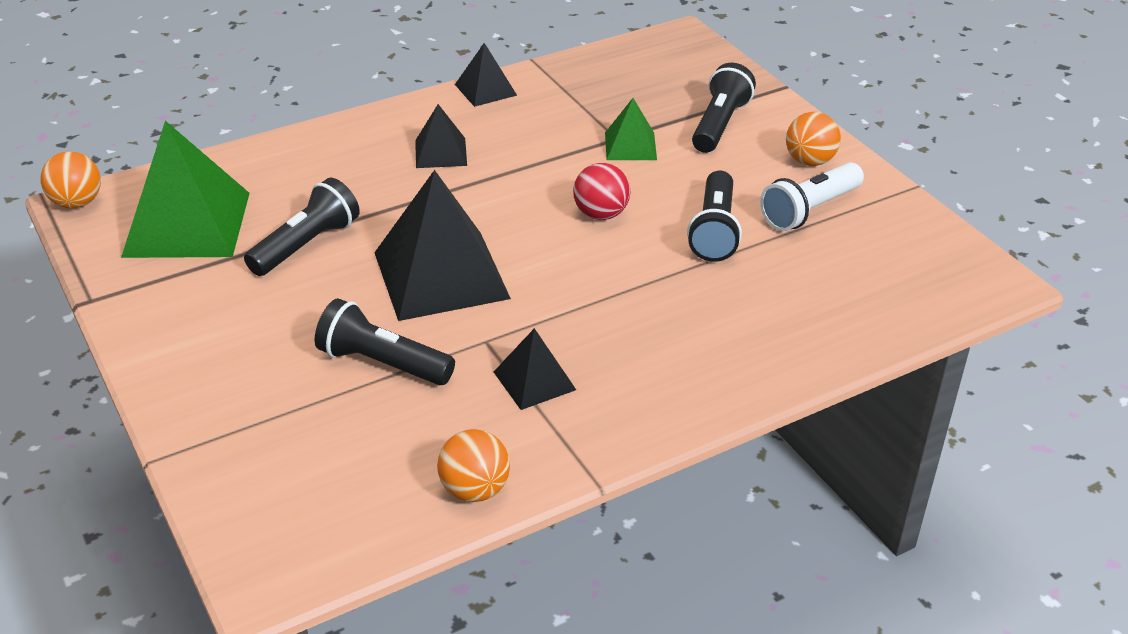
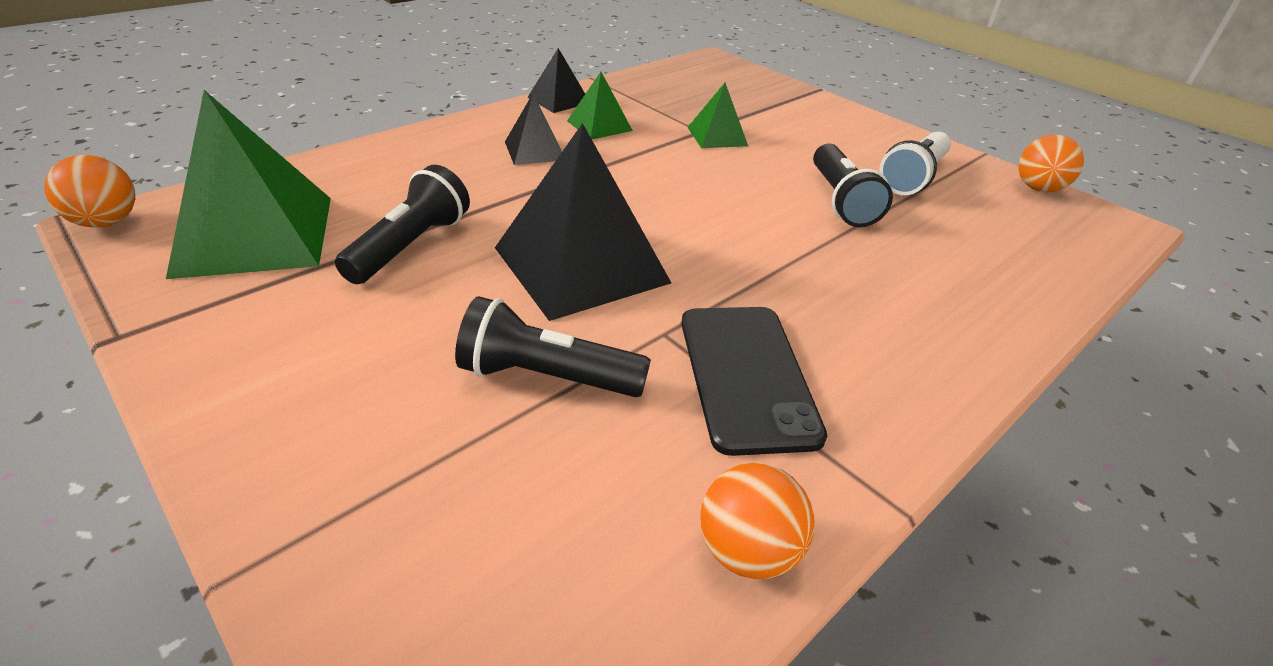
camera: 15 degrees left, 0 degrees up
(515, 125) = (599, 125): none -> green pyramid
(534, 381) = (747, 376): black pyramid -> black phone
(601, 214) = (722, 194): red ball -> none
(719, 124) = (785, 117): black flashlight -> none
(809, 161) = (882, 140): orange ball -> orange ball (1038, 188)

